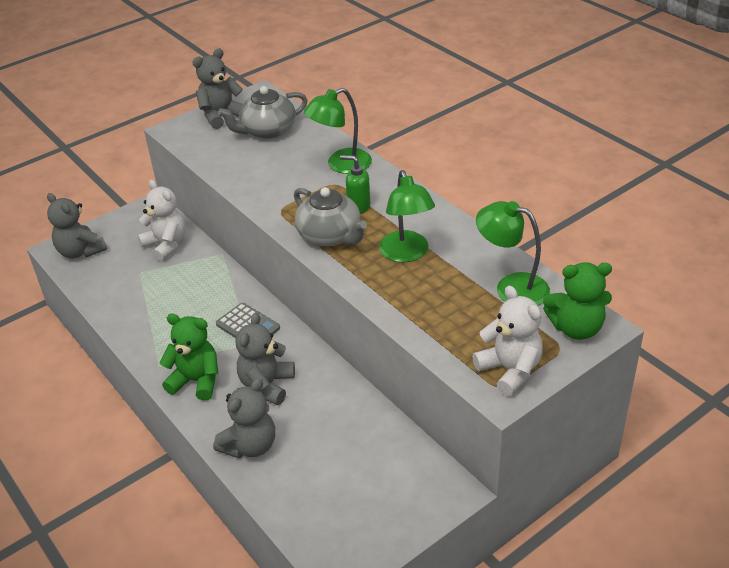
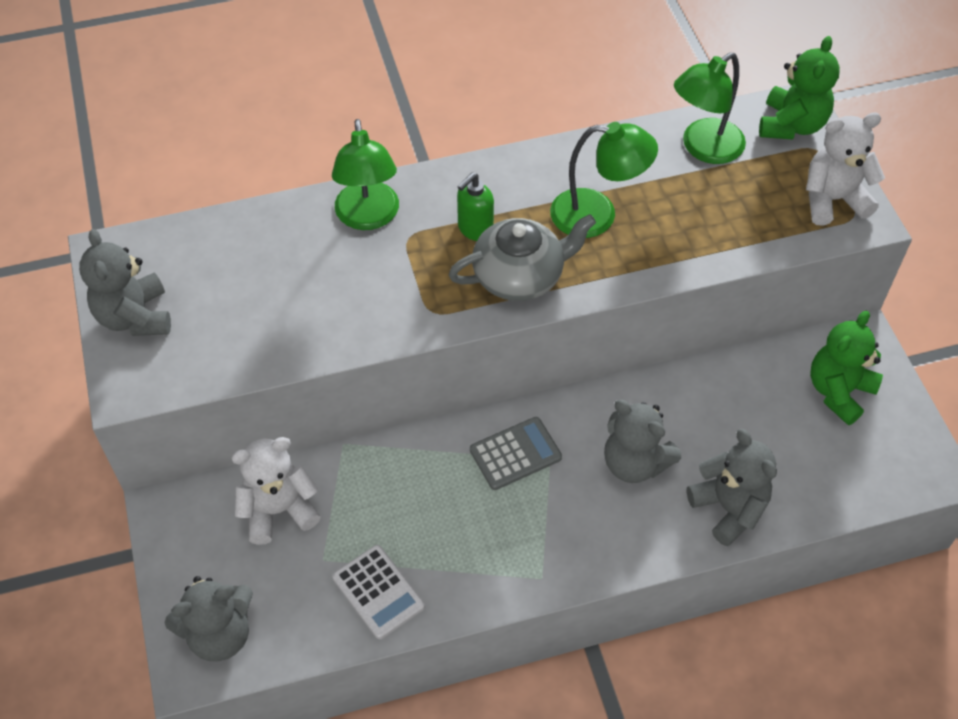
camera: 70 degrees left, 15 degrees up
(125, 300) = (378, 592): none -> white calculator
(196, 381) = (592, 539): green teddy bear -> green teddy bear (838, 391)
(267, 131) = (221, 272): grey teapot -> none

